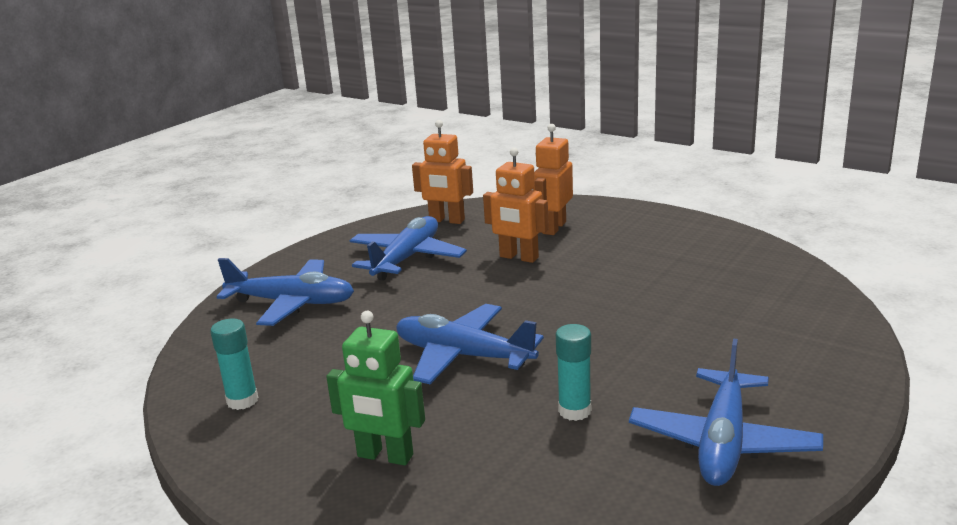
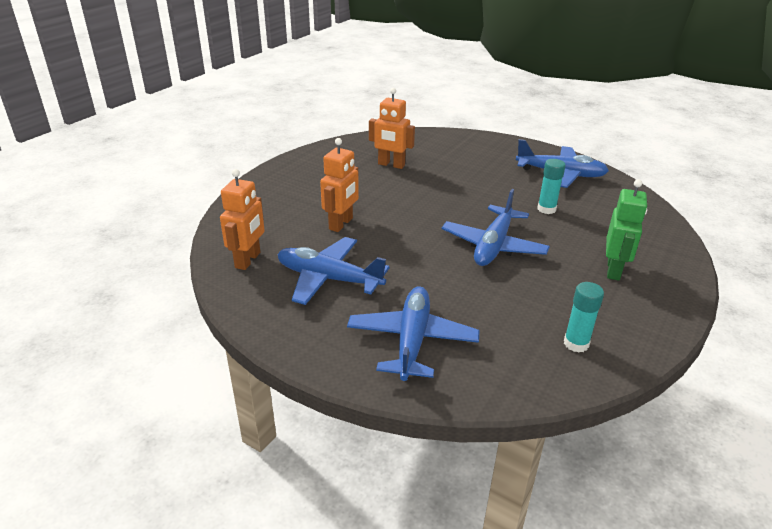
camera: 95 degrees left, 10 degrees up
(553, 228) = (288, 208): orange robot -> orange robot (391, 165)

